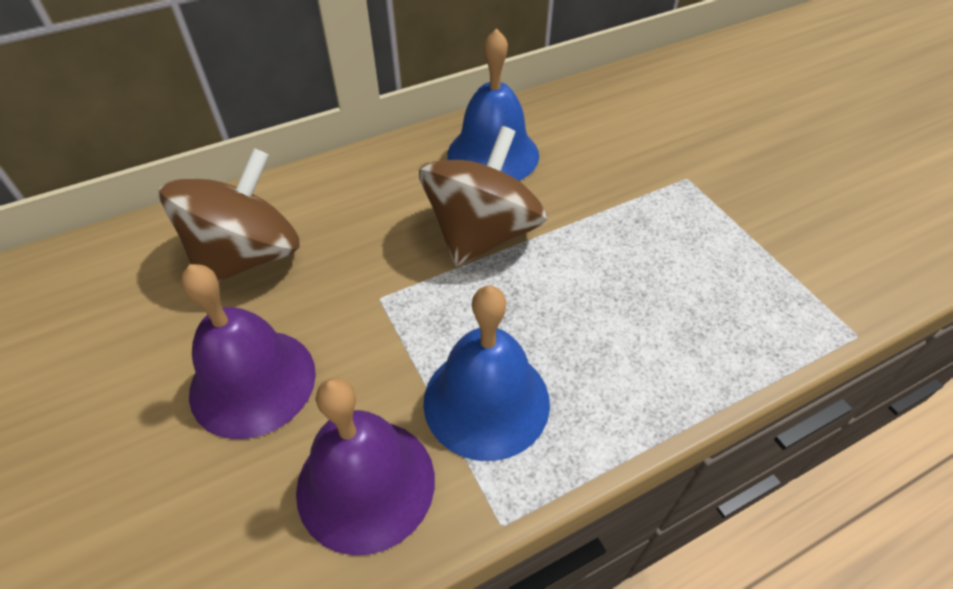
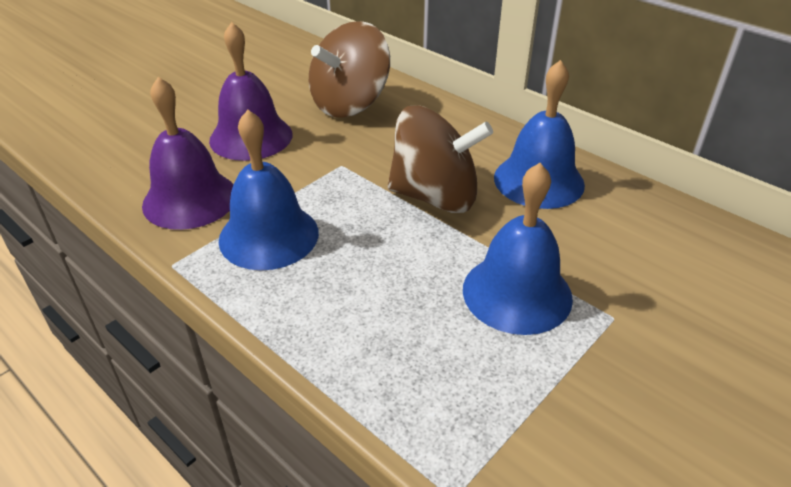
camera: 70 degrees right, 10 degrees down
(247, 256) = (350, 104): brown spinning top -> brown spinning top turned 120 degrees clockwise
(644, 223) = (517, 293): none -> blue bell

